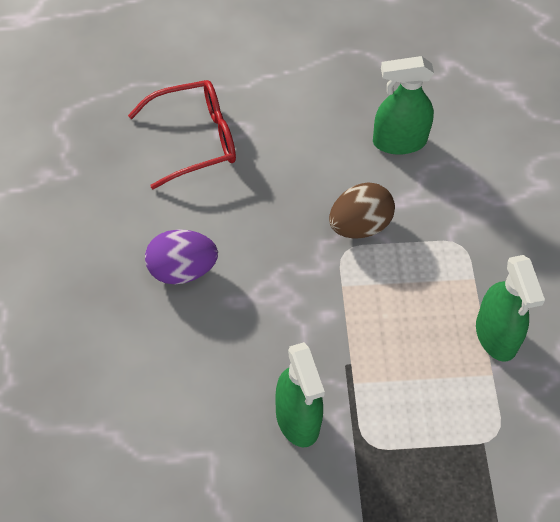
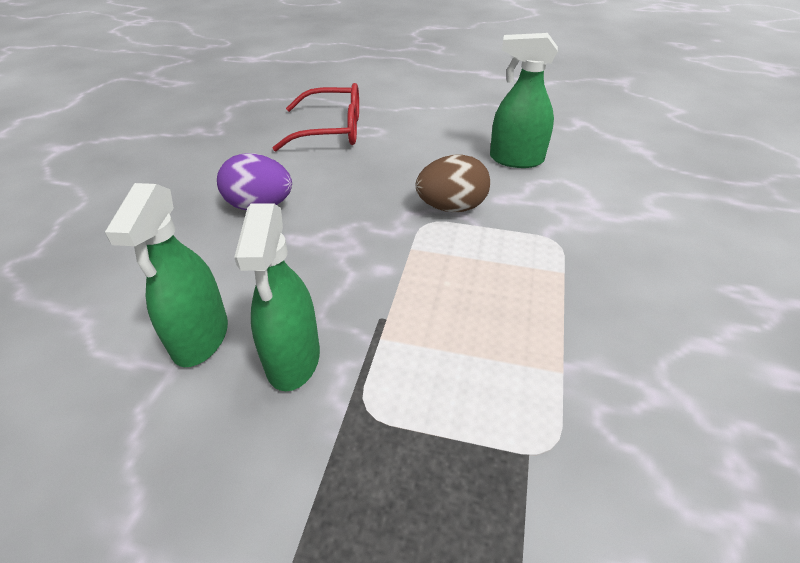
camera: 20 degrees right, 15 degrees down
(496, 336) = (578, 332): green spray bottle -> green spray bottle (200, 338)

